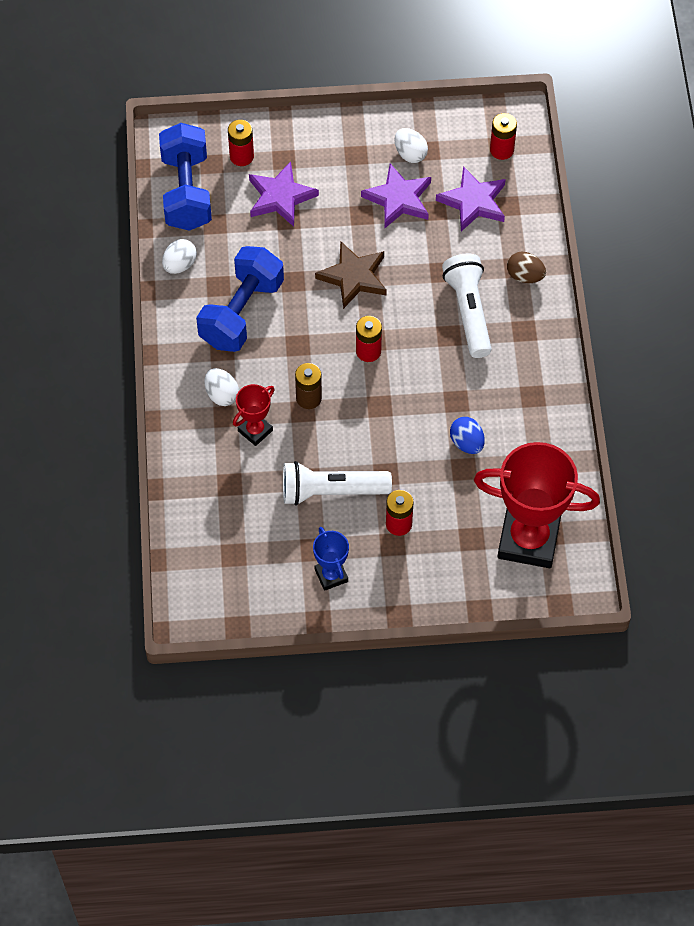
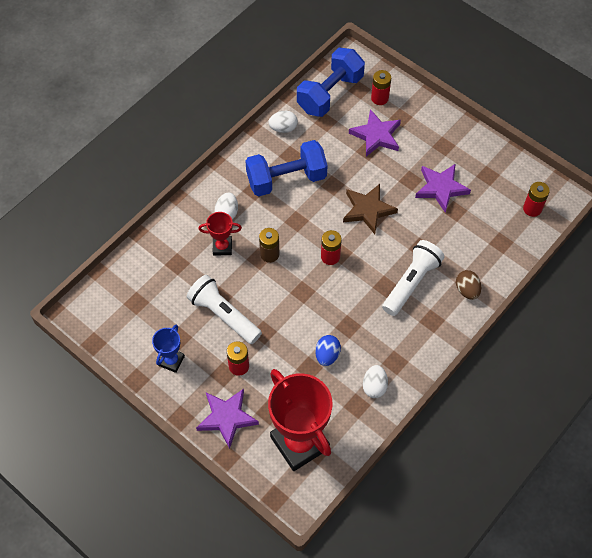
camera: 45 degrees right, 0 degrees up
(410, 154) = (475, 169): white egg -> white egg (374, 386)
(473, 202) = (482, 224): purple star -> purple star (227, 418)

